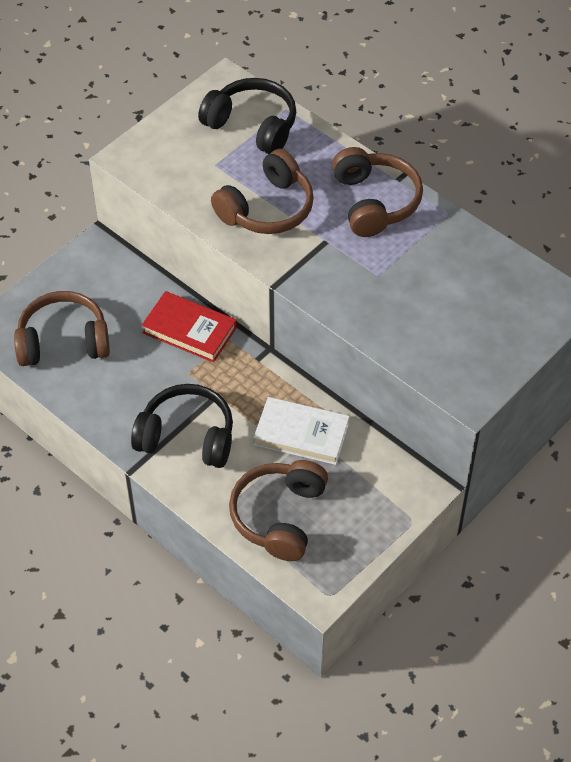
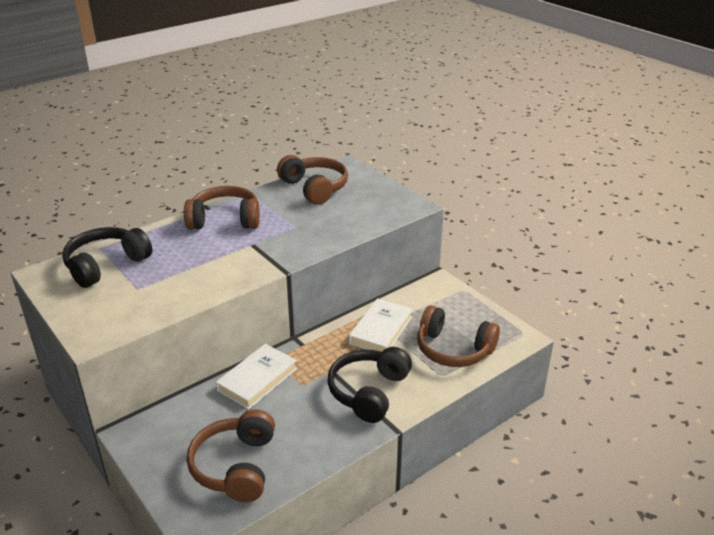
camera: 80 degrees left, 20 degrees down
(189, 330) = (257, 379): red book -> white book
(267, 208) = (203, 267): brown headphones -> brown headphones (314, 188)

